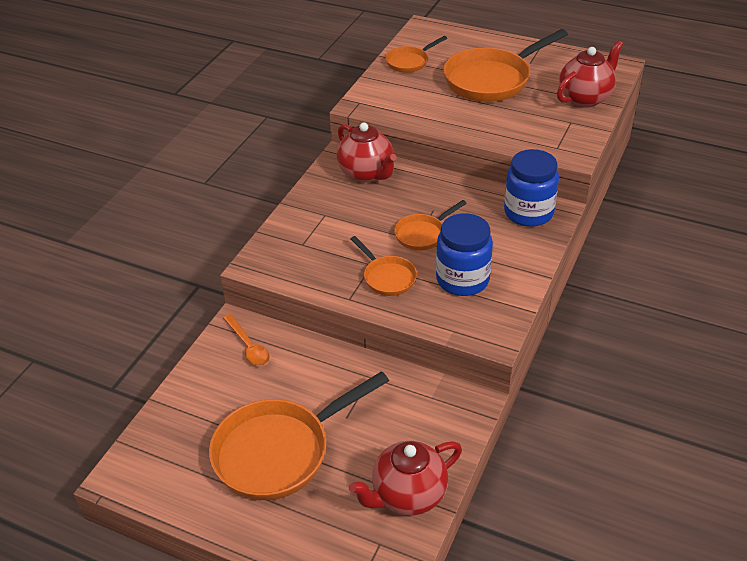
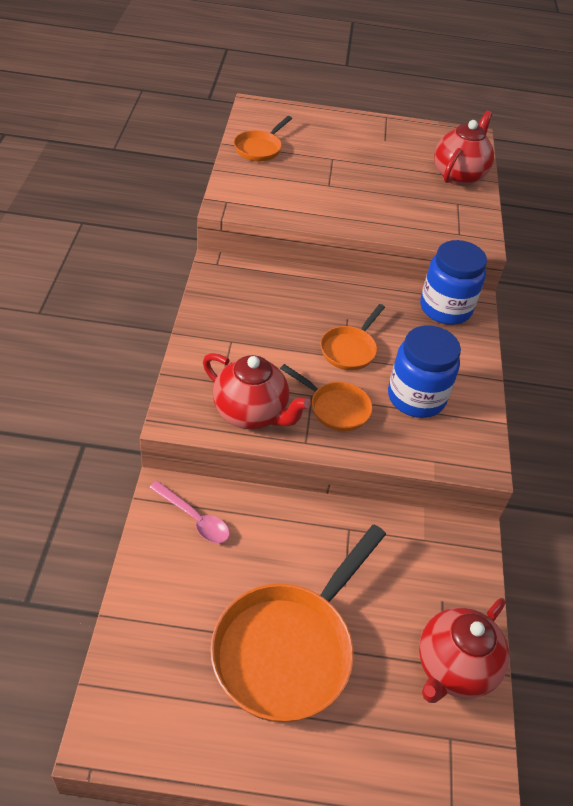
camera: 25 degrees left, 5 degrees up
(248, 346) = (194, 518): orange spoon -> pink spoon
(366, 173) = (255, 284): red teapot -> red teapot (251, 414)
(492, 80) = (356, 162): orange pan -> none

